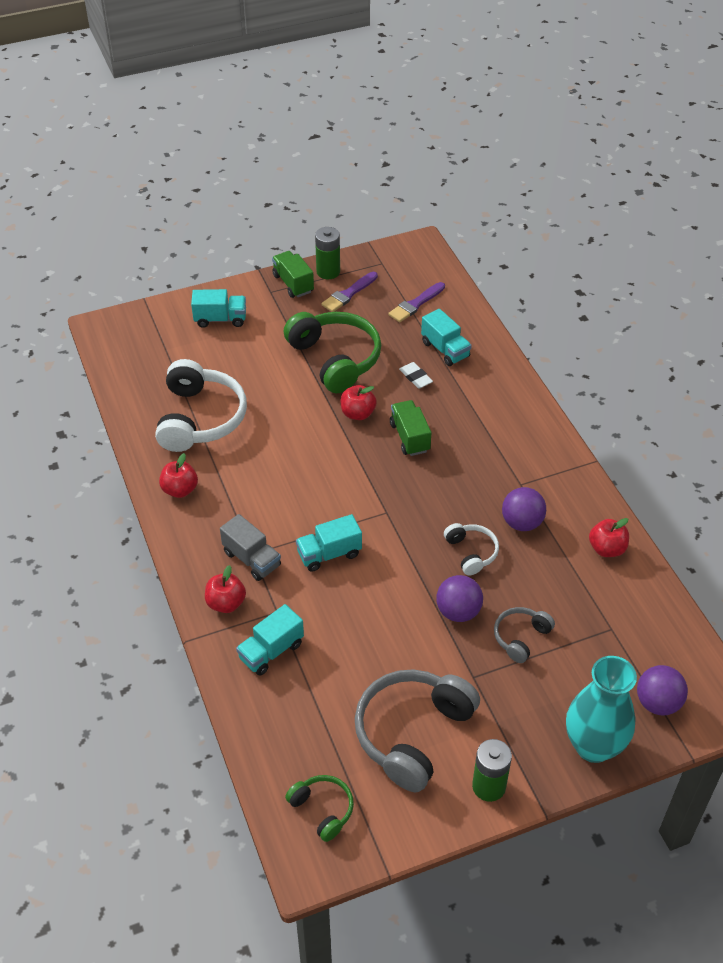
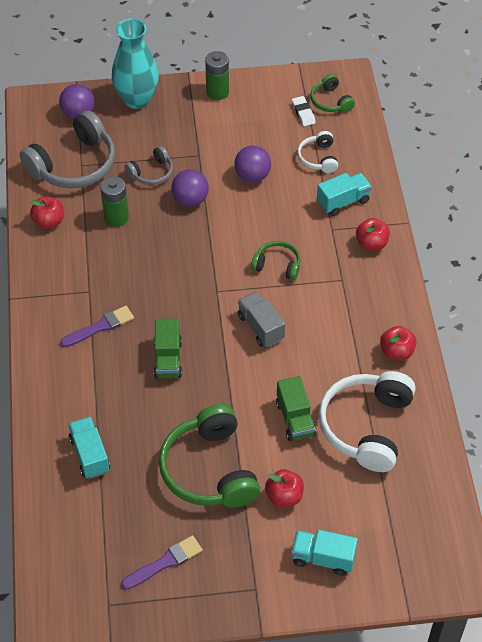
camera: 165 degrees left, 5 degrees up
(252, 559) = (343, 275): grey truck -> grey truck (260, 327)
(293, 283) = (225, 596): green truck -> green truck (295, 419)
(328, 272) = (178, 605): green battery -> green battery (116, 217)
(329, 554) = (277, 265): turquoise truck -> green headphones
(358, 413) = (208, 396): red apple -> red apple (284, 496)
(412, 733) = (256, 130): grey headphones -> grey headphones (74, 165)
(415, 304) = (94, 527): purple brush -> purple brush (100, 327)
(415, 377) = (135, 426): white eraser -> white eraser (303, 113)
(471, 552) = (159, 242): white headphones -> white headphones (318, 158)
(522, 523) = (106, 257): purple ball -> purple ball (252, 176)

